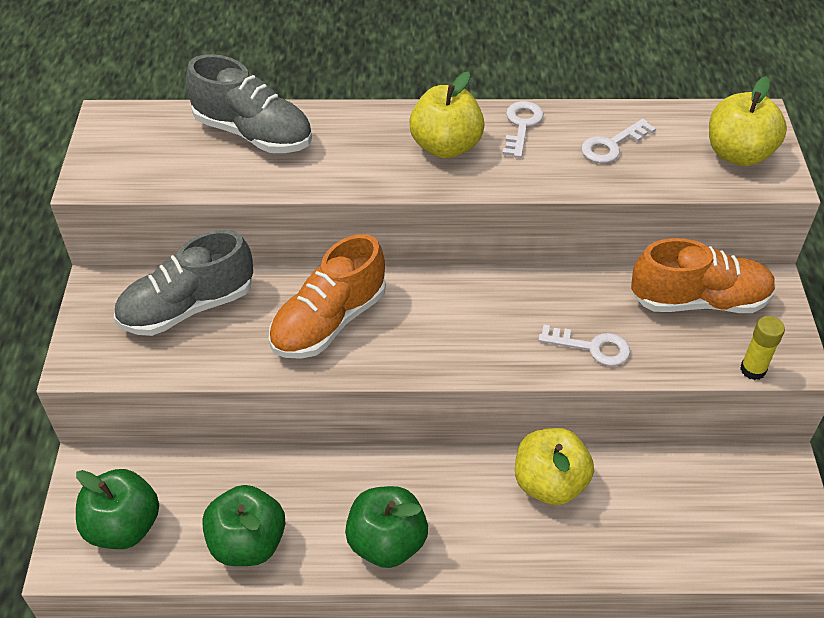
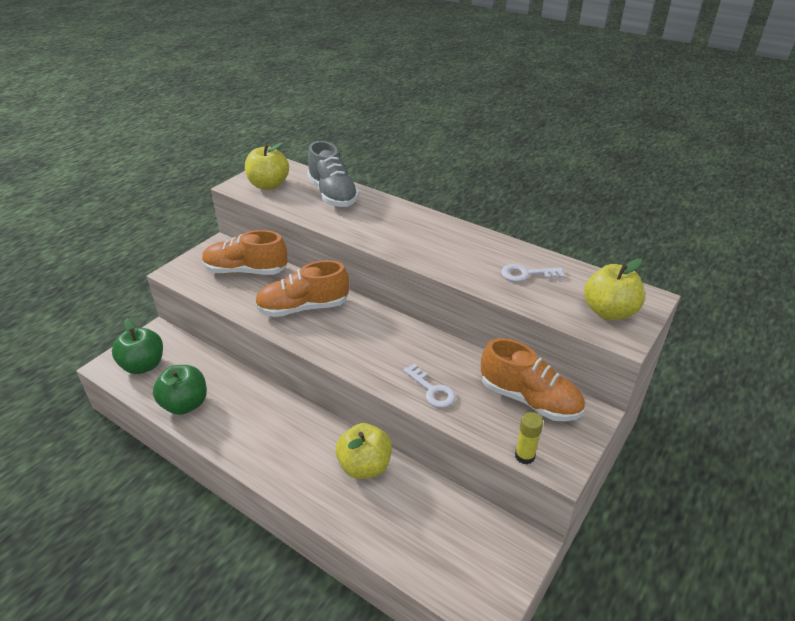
camera: 35 degrees right, 10 degrees down
(188, 307) = (246, 271): grey shoe -> orange shoe
(387, 543) = (248, 444): green apple -> none
(446, 147) = (425, 237): yellow apple -> yellow apple (269, 185)
(521, 125) = (481, 244): white key -> none

